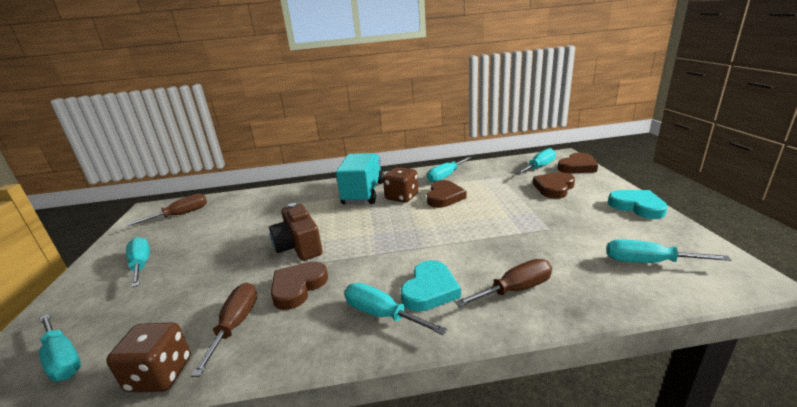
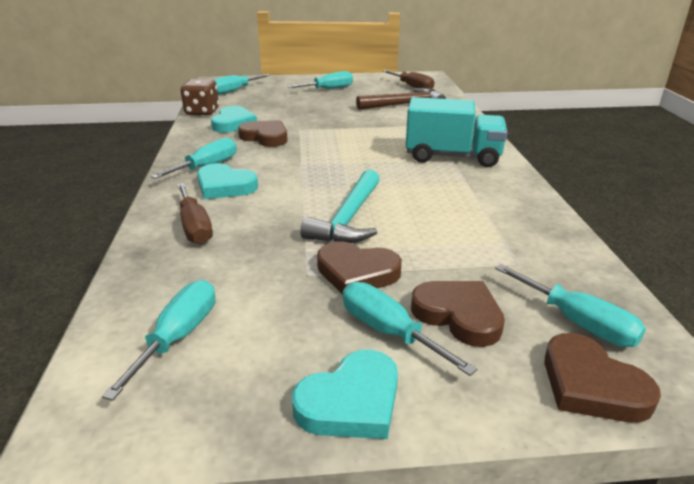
camera: 90 degrees right, 5 degrees up
(234, 215) = (405, 104): none -> brown hammer
(236, 325) = (233, 123): brown screwdriver -> turquoise heart
(299, 246) = (332, 133): brown camera -> none
(402, 197) = (436, 179): brown dice -> none
(444, 197) = (432, 207): brown heart -> brown heart (357, 273)
(445, 176) = (515, 213): turquoise screwdriver -> turquoise screwdriver (388, 331)
(471, 222) = (348, 219): none -> turquoise hammer

